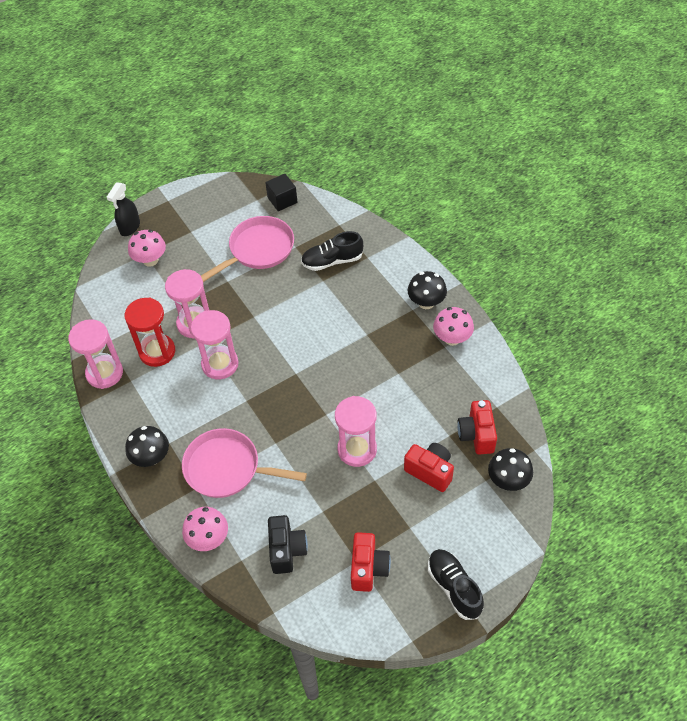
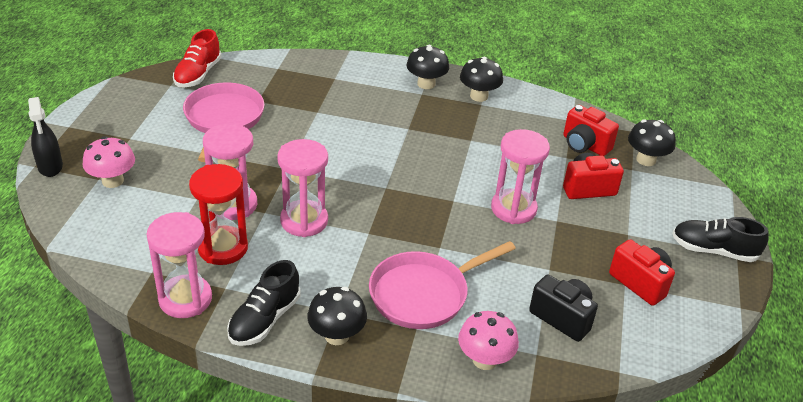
camera: 50 degrees left, 15 degrees down
(282, 200) = (198, 74): black cube -> red shoe
(332, 261) = (306, 95): black shoe -> black shoe (264, 319)
(452, 338) = (479, 96): pink mushroom -> black mushroom

